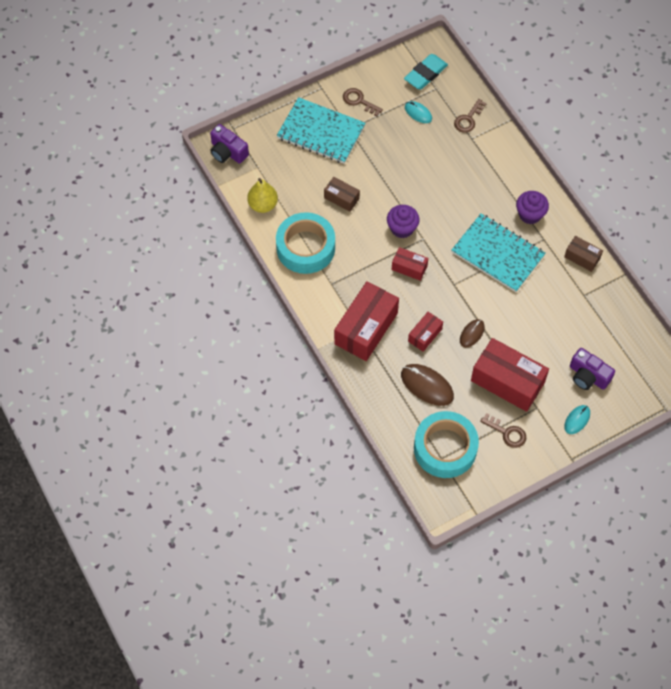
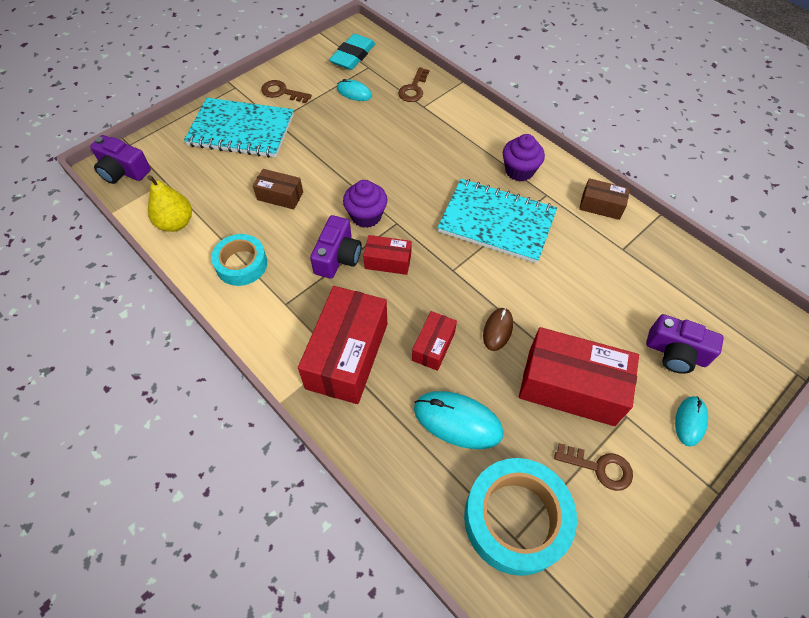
camera: 15 degrees left, 5 degrees down
(305, 247) = (241, 264): turquoise tape -> turquoise tape, size x0.62
(374, 257) = (337, 257): none -> purple camera
(427, 386) = (457, 421): brown mouse -> turquoise mouse

